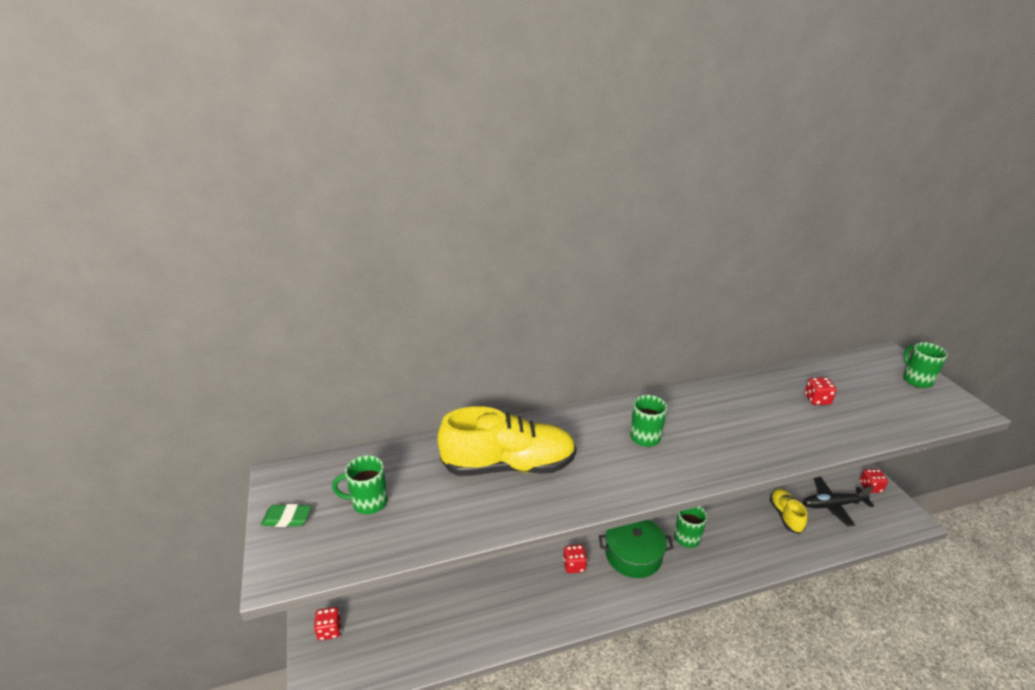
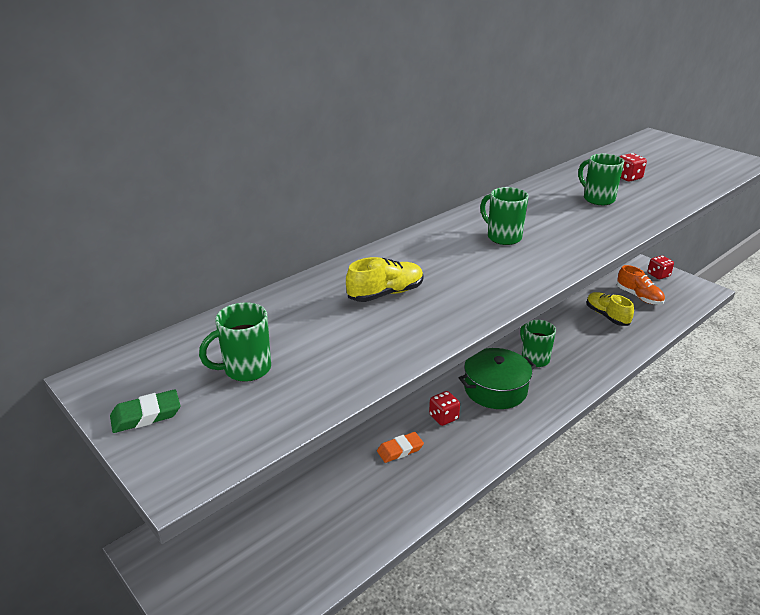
camera: 25 degrees left, 0 degrees up
(329, 630) = (198, 580): red dice -> none
(509, 466) = (385, 293): yellow shoe -> yellow shoe, size x0.52
(523, 582) = (400, 450): none -> orange eraser
(833, 505) = (639, 297): black plane -> orange shoe
(916, 380) = (690, 149): green mug -> green mug (597, 199)

